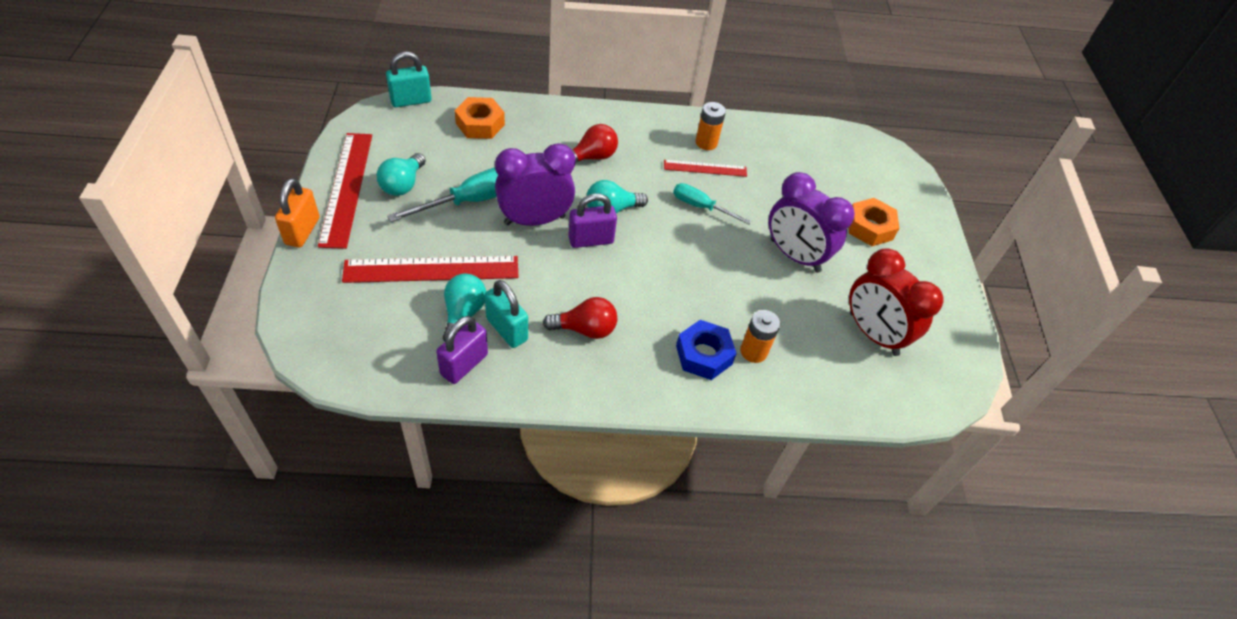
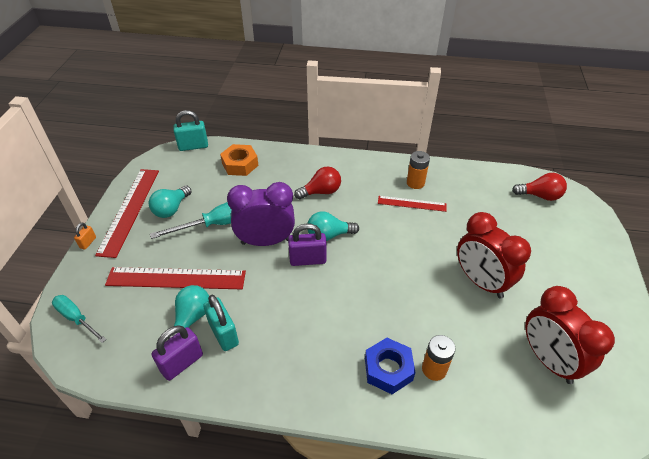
camera: 15 degrees right, 5 degrees down
(302, 231) = (88, 242): orange padlock -> orange padlock, size x0.53
(585, 329) = (288, 338): red light bulb -> red light bulb (540, 196)
(701, 207) = (404, 235): turquoise screwdriver -> turquoise screwdriver (76, 318)
(794, 256) = (481, 282): purple clock -> red clock
(869, 227) = (551, 259): orange nut -> none

